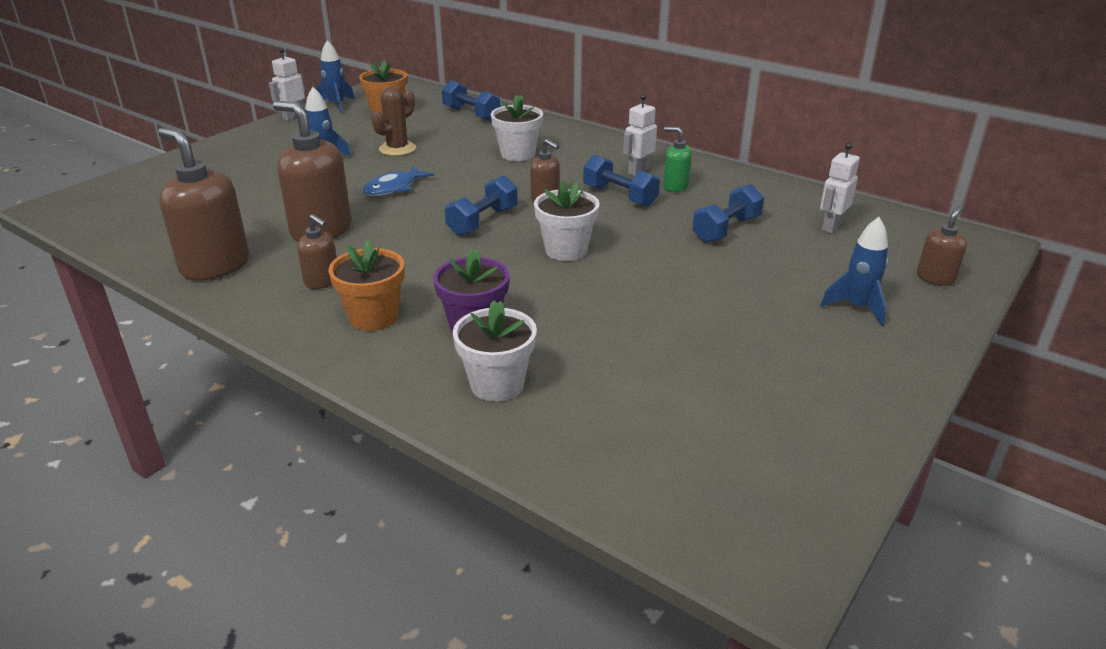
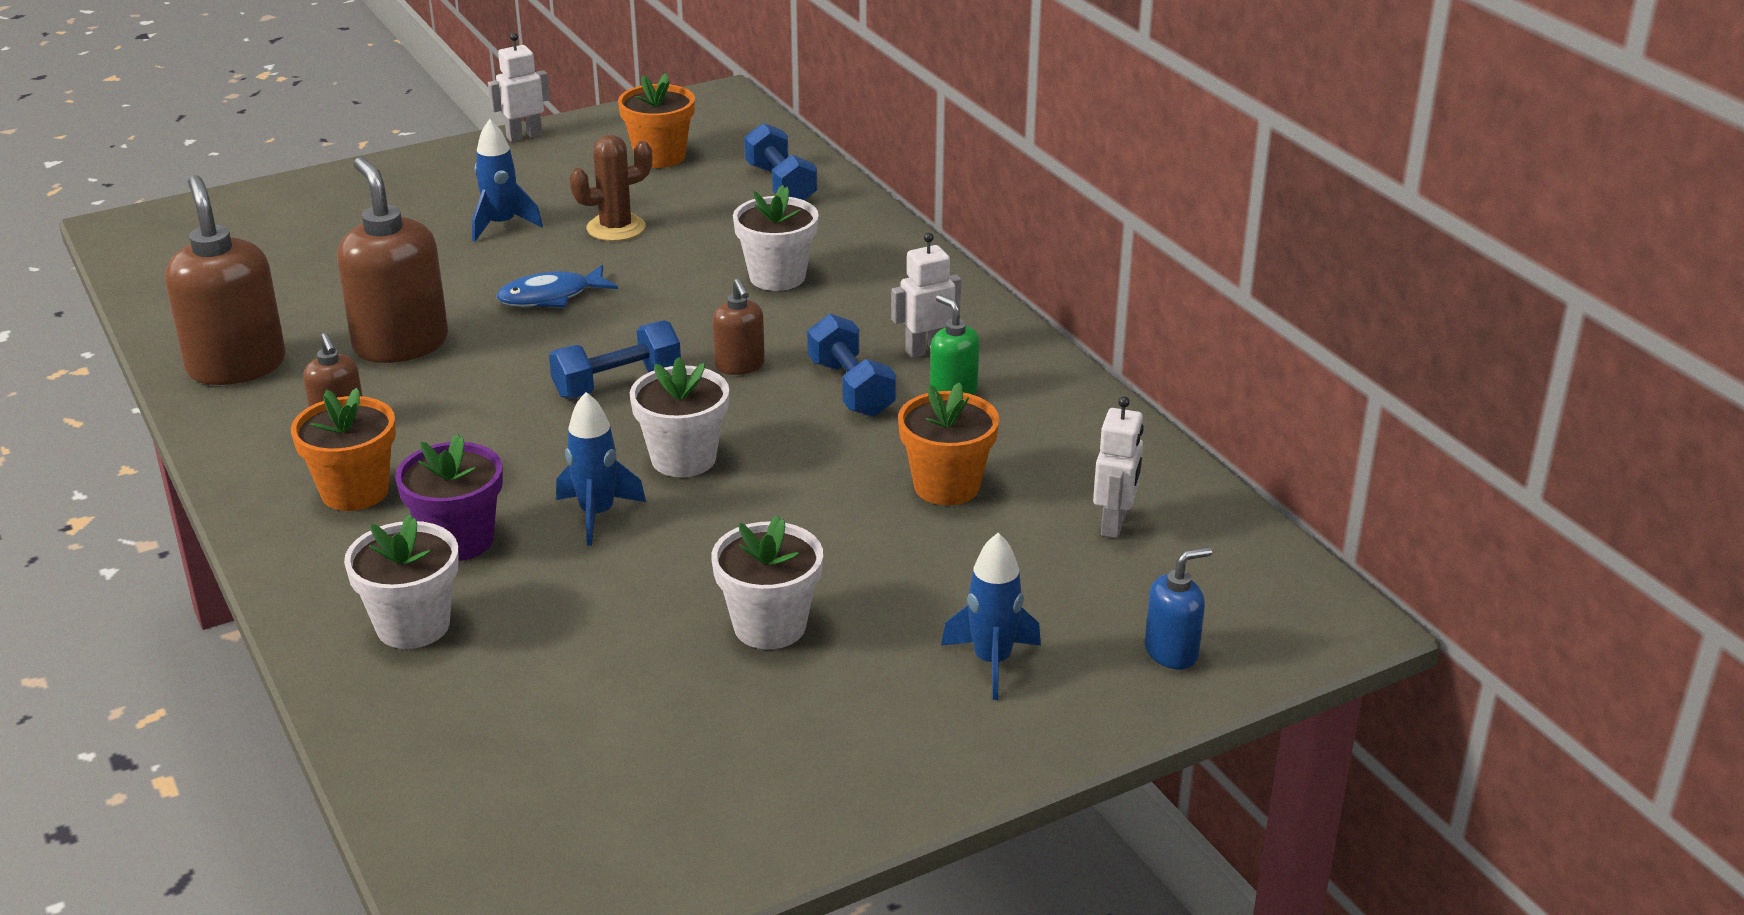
camera: 25 degrees right, 0 degrees up
(336, 105) = (601, 126): blue rocket -> blue rocket (597, 514)
(717, 323) = (769, 626): none -> white flower pot
(726, 229) = (946, 486): blue dumbbell -> orange flower pot
(831, 227) = (1114, 524): white robot -> white robot turned 135 degrees clockwise
(935, 278) = (1172, 652): brown soap dispenser -> blue soap dispenser

